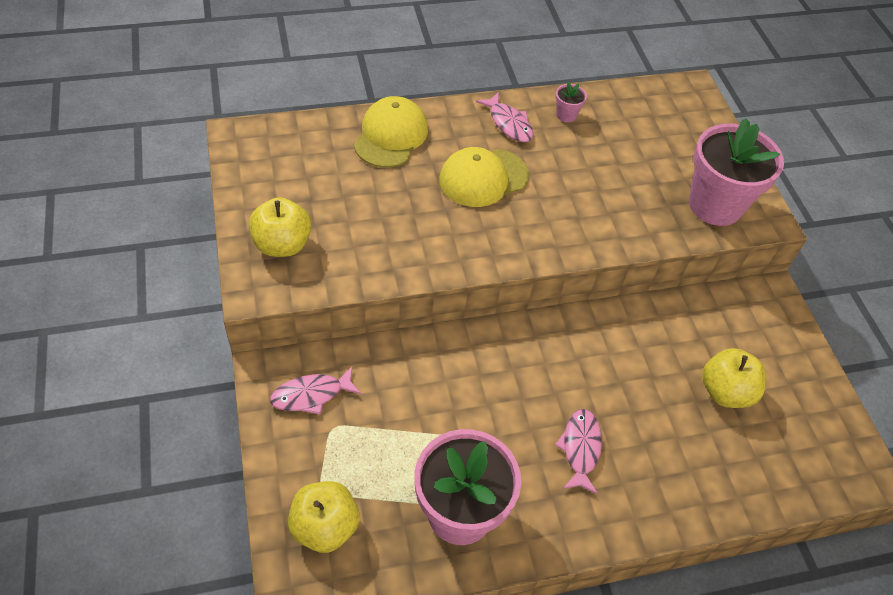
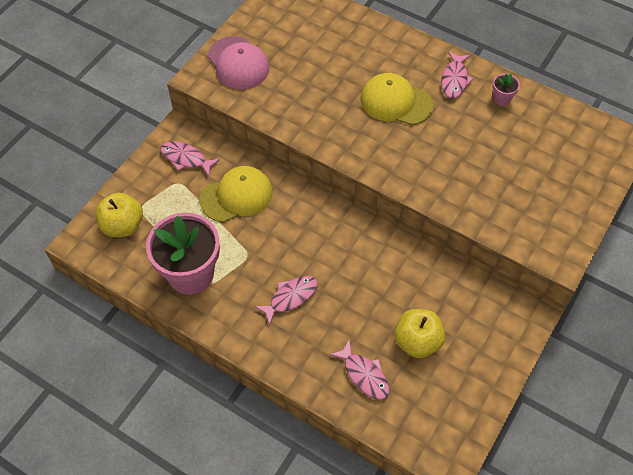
camera: 50 degrees right, 5 degrees up
(282, 244) = (238, 63): yellow apple -> pink cap
(391, 136) = (369, 40): yellow cap -> yellow cap (236, 196)
(715, 205) = (533, 223): pink flower pot -> none
(723, 463) = (364, 375): none -> pink fish

